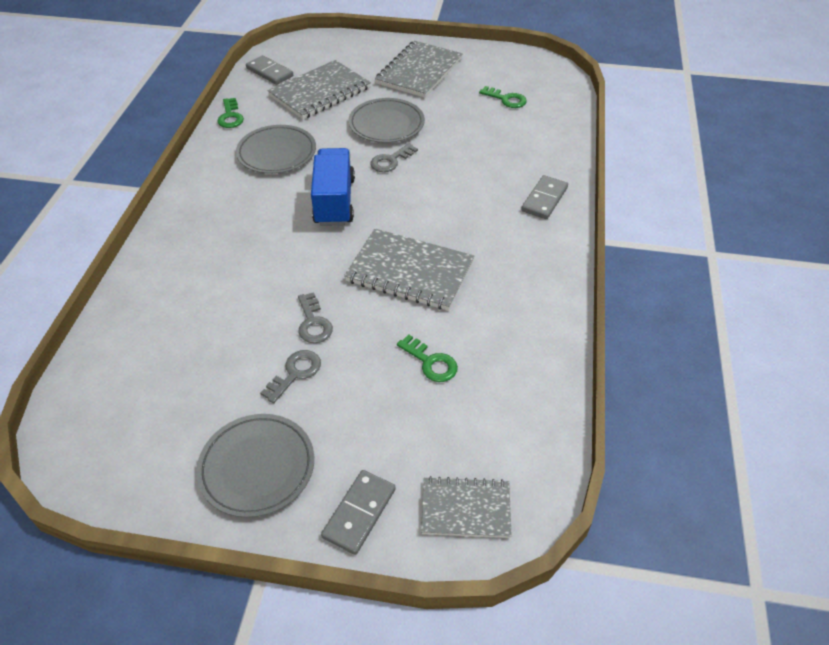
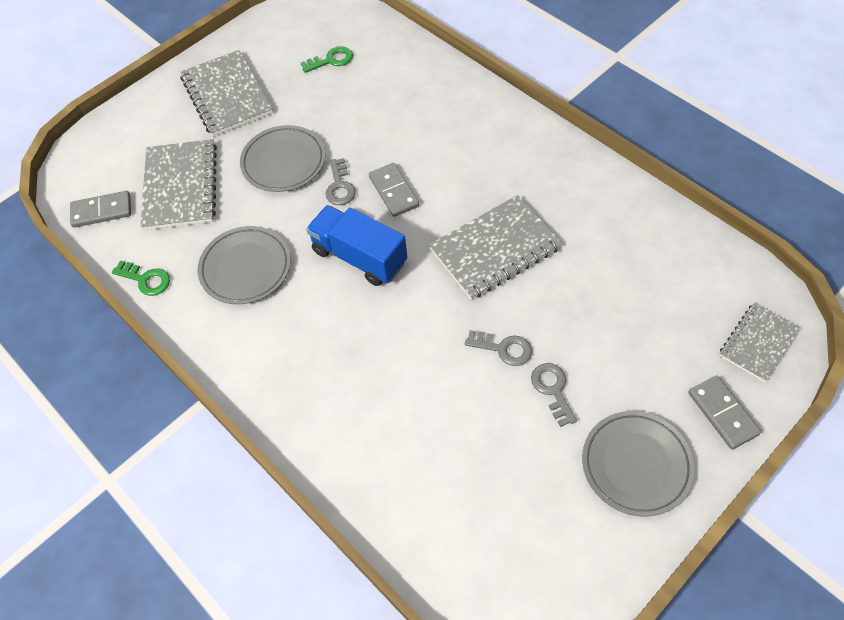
camera: 50 degrees left, 10 degrees up
(431, 362) = (606, 289): green key -> none
(544, 199) = (482, 113): grey domino -> grey domino (393, 191)

